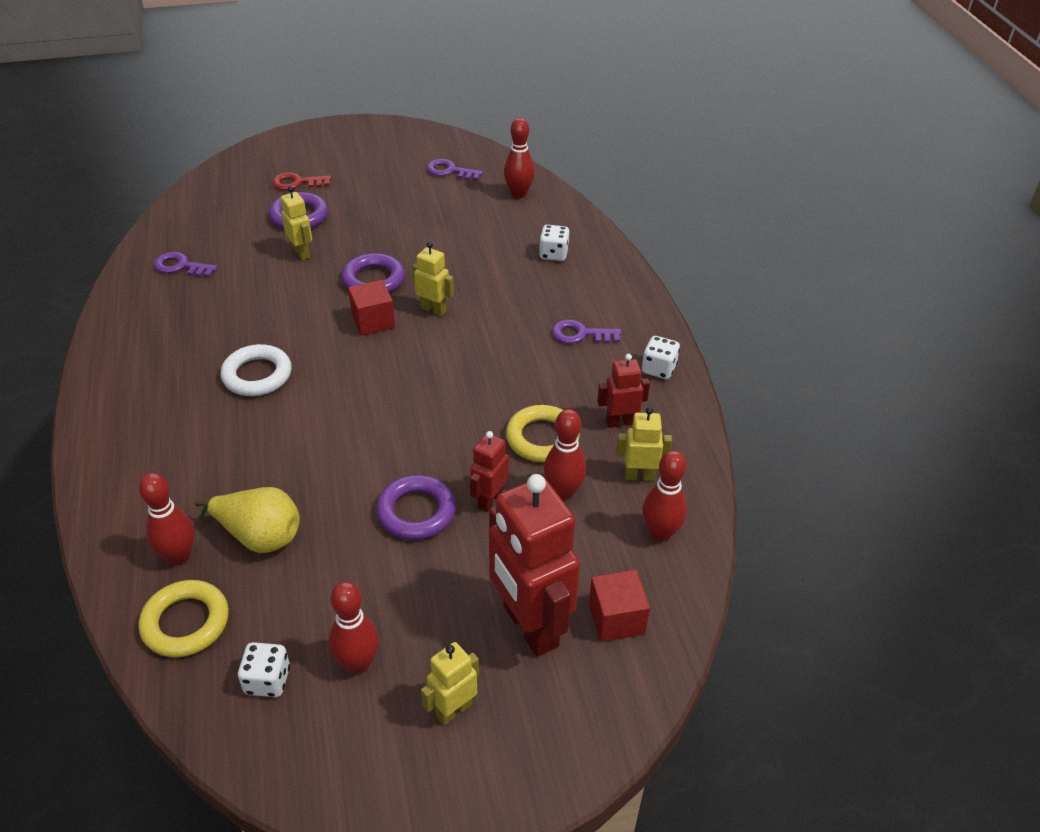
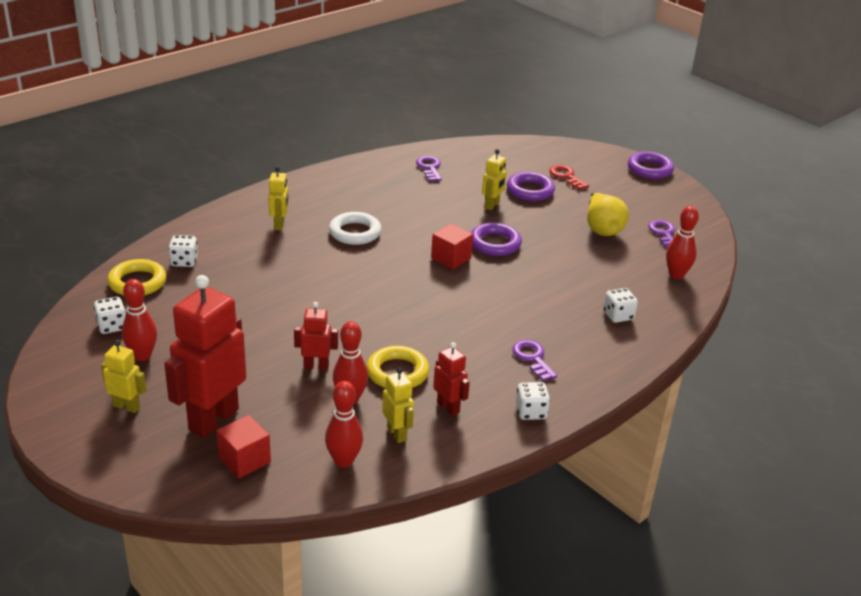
camera: 60 degrees right, 10 degrees down
(179, 556) = (184, 261): red bowling pin -> white dice
(259, 536) = (218, 284): yellow pear -> yellow pear (602, 229)
(416, 512) = (282, 338): purple ring -> purple ring (649, 169)
(433, 309) = (490, 279): yellow robot -> yellow robot (279, 225)

